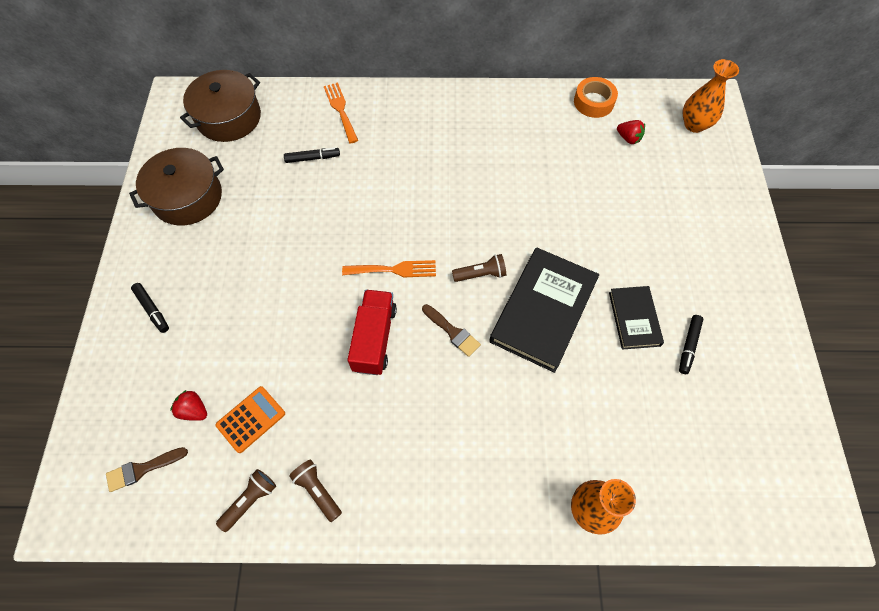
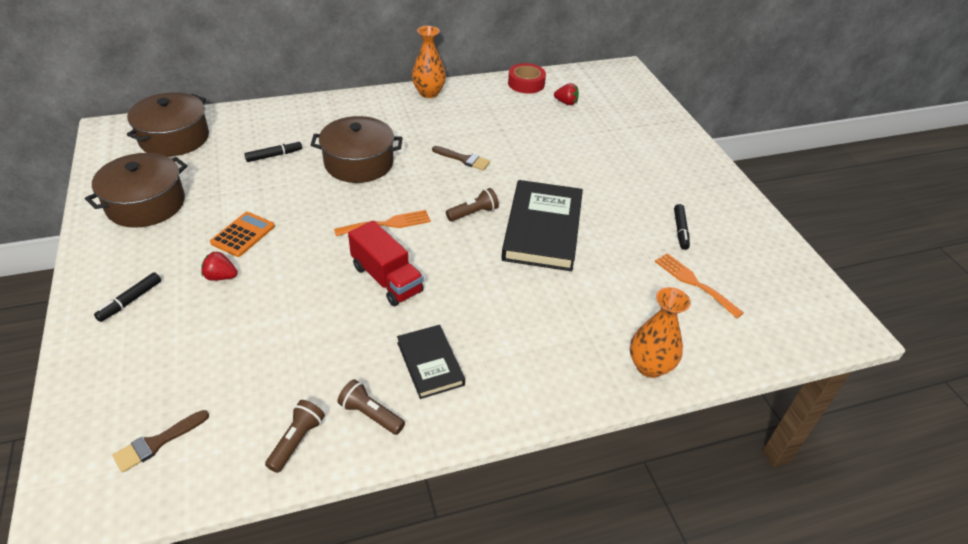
camera: 20 degrees left, 20 degrees down
(152, 310) = (130, 301): black marker -> black marker turned 90 degrees clockwise
(194, 410) = (205, 377): red strawberry -> red strawberry (221, 277)
(251, 419) = (275, 370): orange calculator -> orange calculator (243, 235)
(340, 110) = (291, 118): orange fork -> orange fork (694, 283)
(374, 338) = (387, 279): red truck -> red truck turned 150 degrees clockwise
(389, 184) = (359, 163): none -> brown pot
(452, 332) = (463, 260): brown brush -> brown brush (463, 159)
(593, 102) = (526, 83): orange tape -> red tape
(634, 319) = (625, 220): black book -> black book (430, 363)
(694, 124) = (616, 87): orange vase -> orange vase (429, 93)

